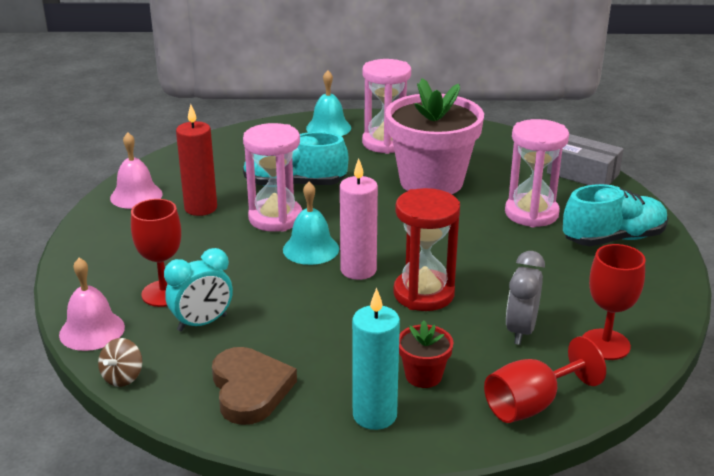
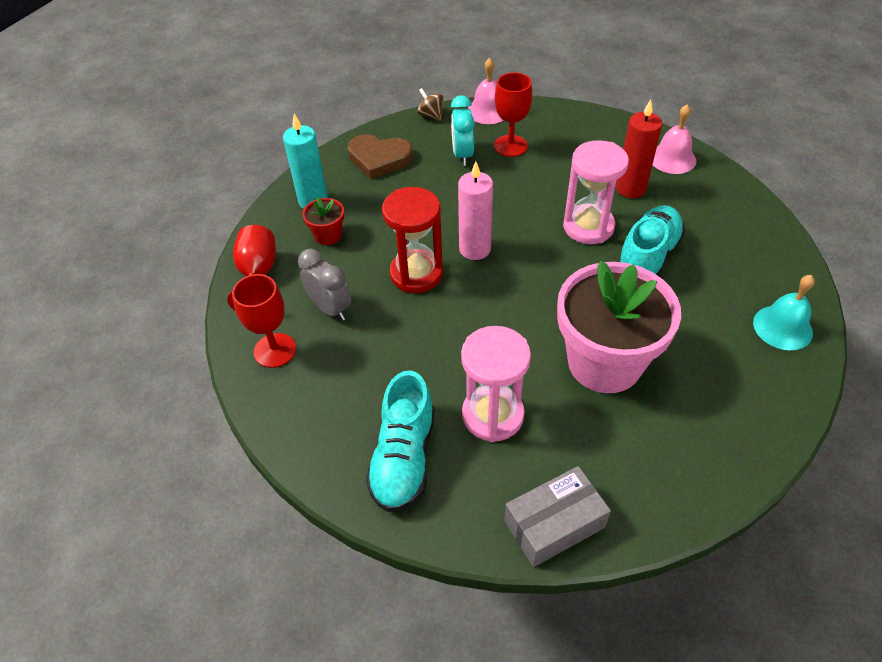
camera: 120 degrees right, 20 degrees up
(311, 249) = (524, 232): turquoise bell -> none
(385, 143) = (720, 363): pink hourglass -> none

